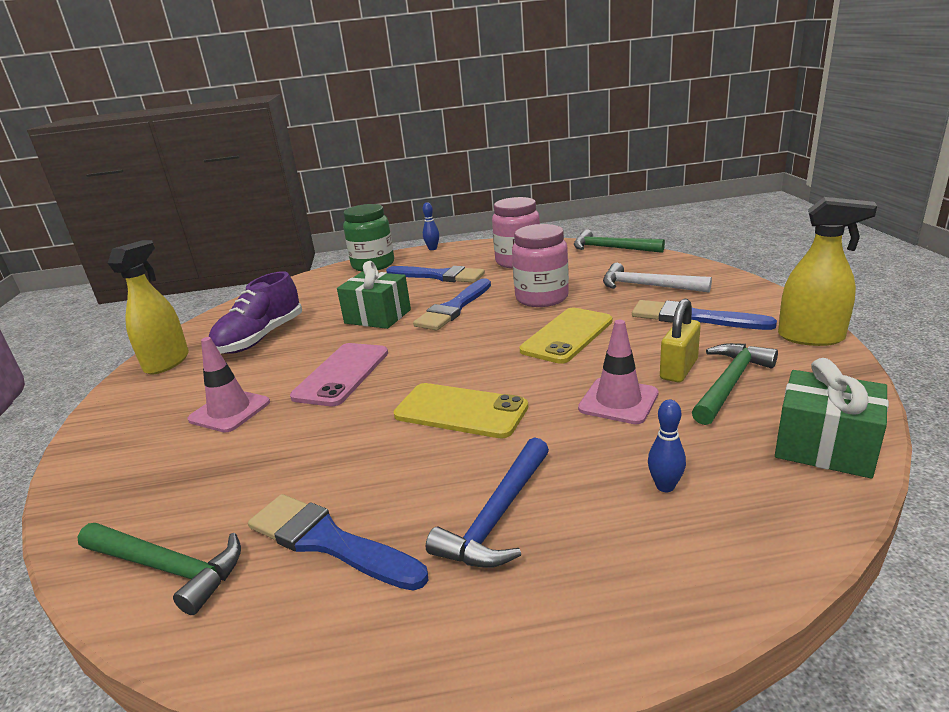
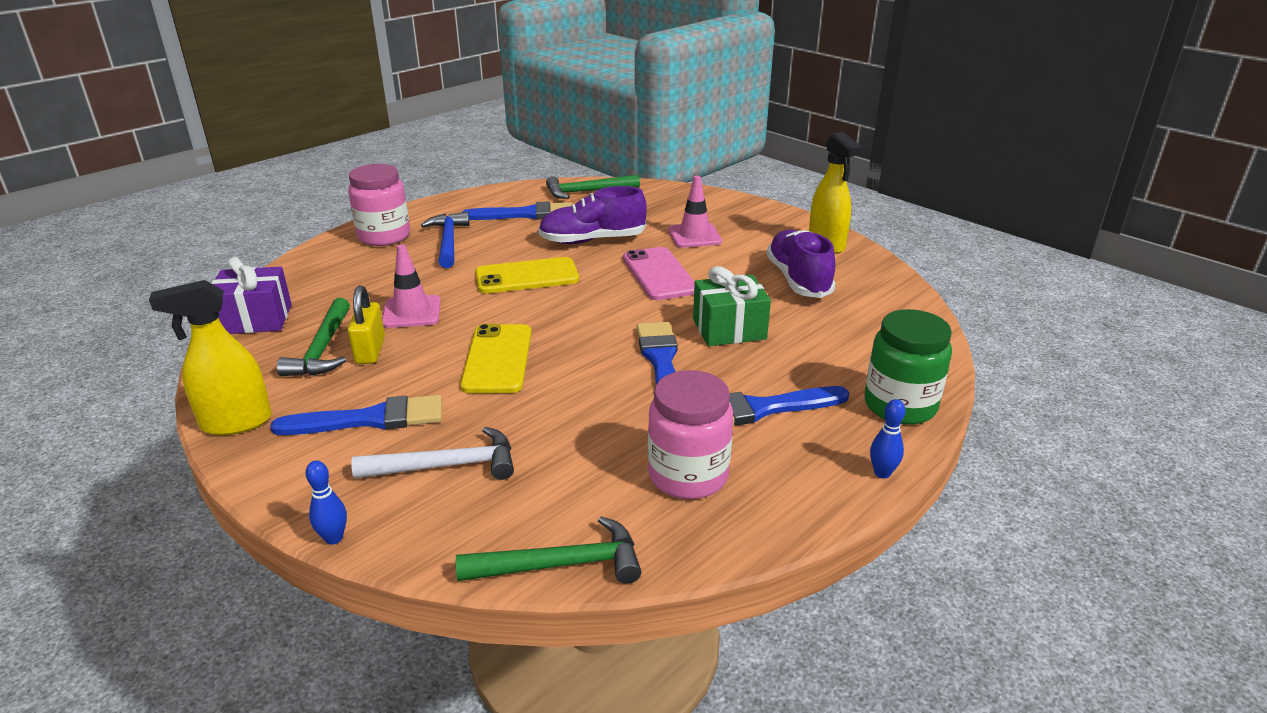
camera: 140 degrees right, 5 degrees up
(327, 443) = (592, 240): none -> purple shoe
(541, 298) = (573, 405): pink jar -> pink jar (384, 236)
(665, 486) = (360, 274): blue bowling pin -> blue bowling pin (334, 538)
(824, 447) = (255, 319): green gift -> purple gift

